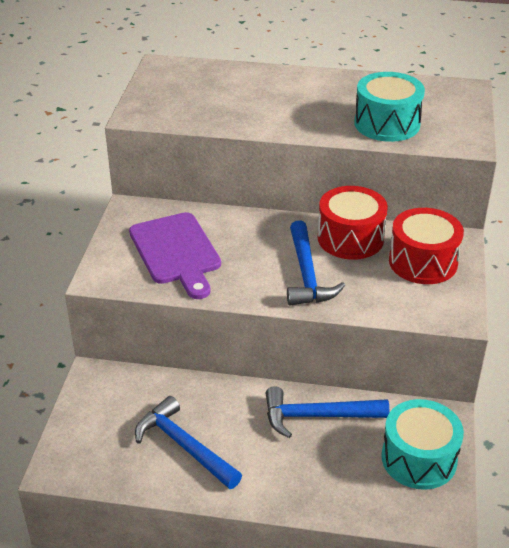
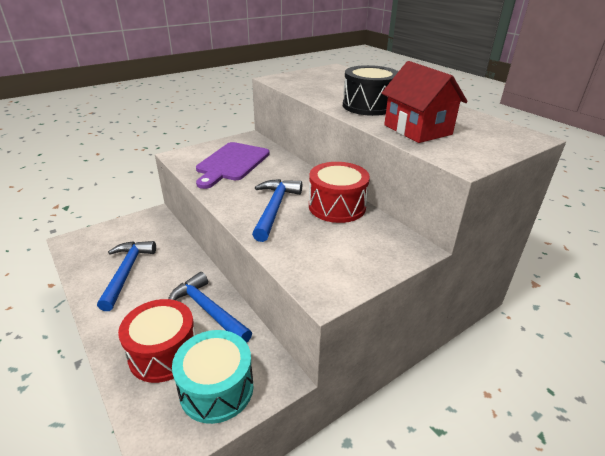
camera: 45 degrees right, 5 degrees down
(301, 112) = (368, 106): none -> black drum
(307, 274) = (274, 209): blue hammer -> blue hammer turned 150 degrees clockwise
(387, 124) = (417, 130): turquoise drum -> red house
(423, 262) = (362, 245): red drum -> red drum (164, 353)

